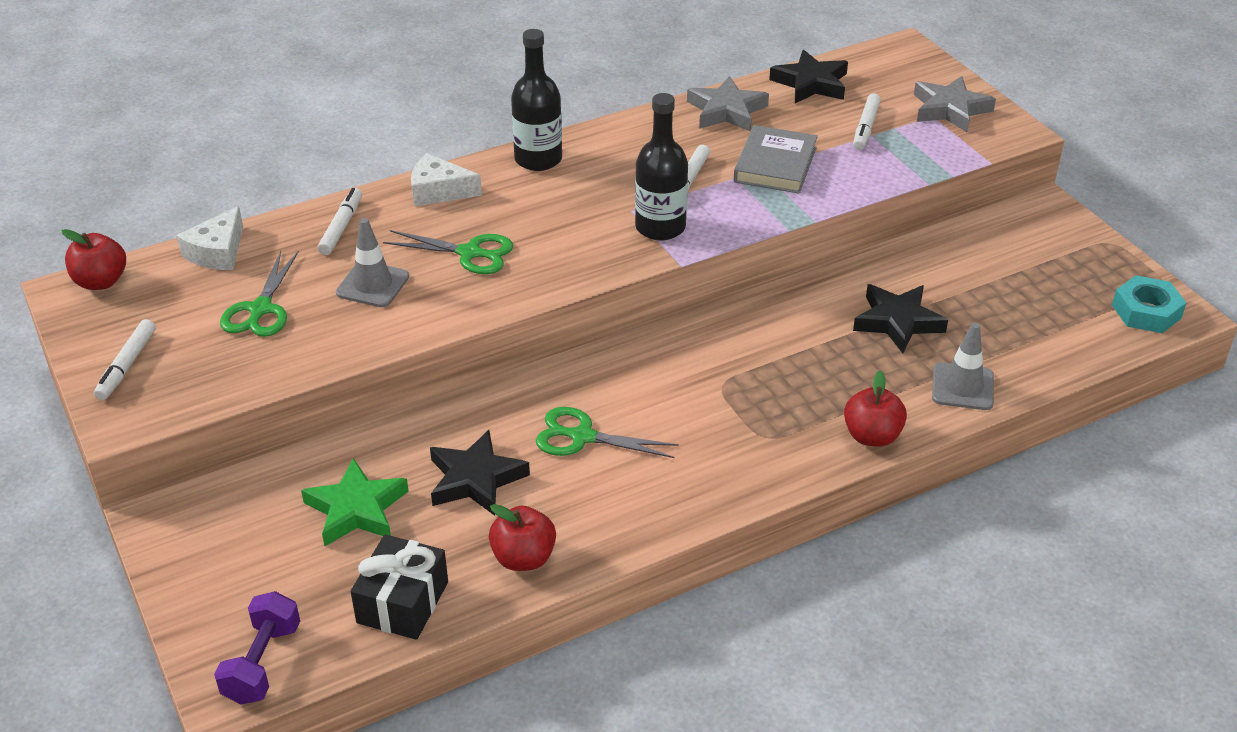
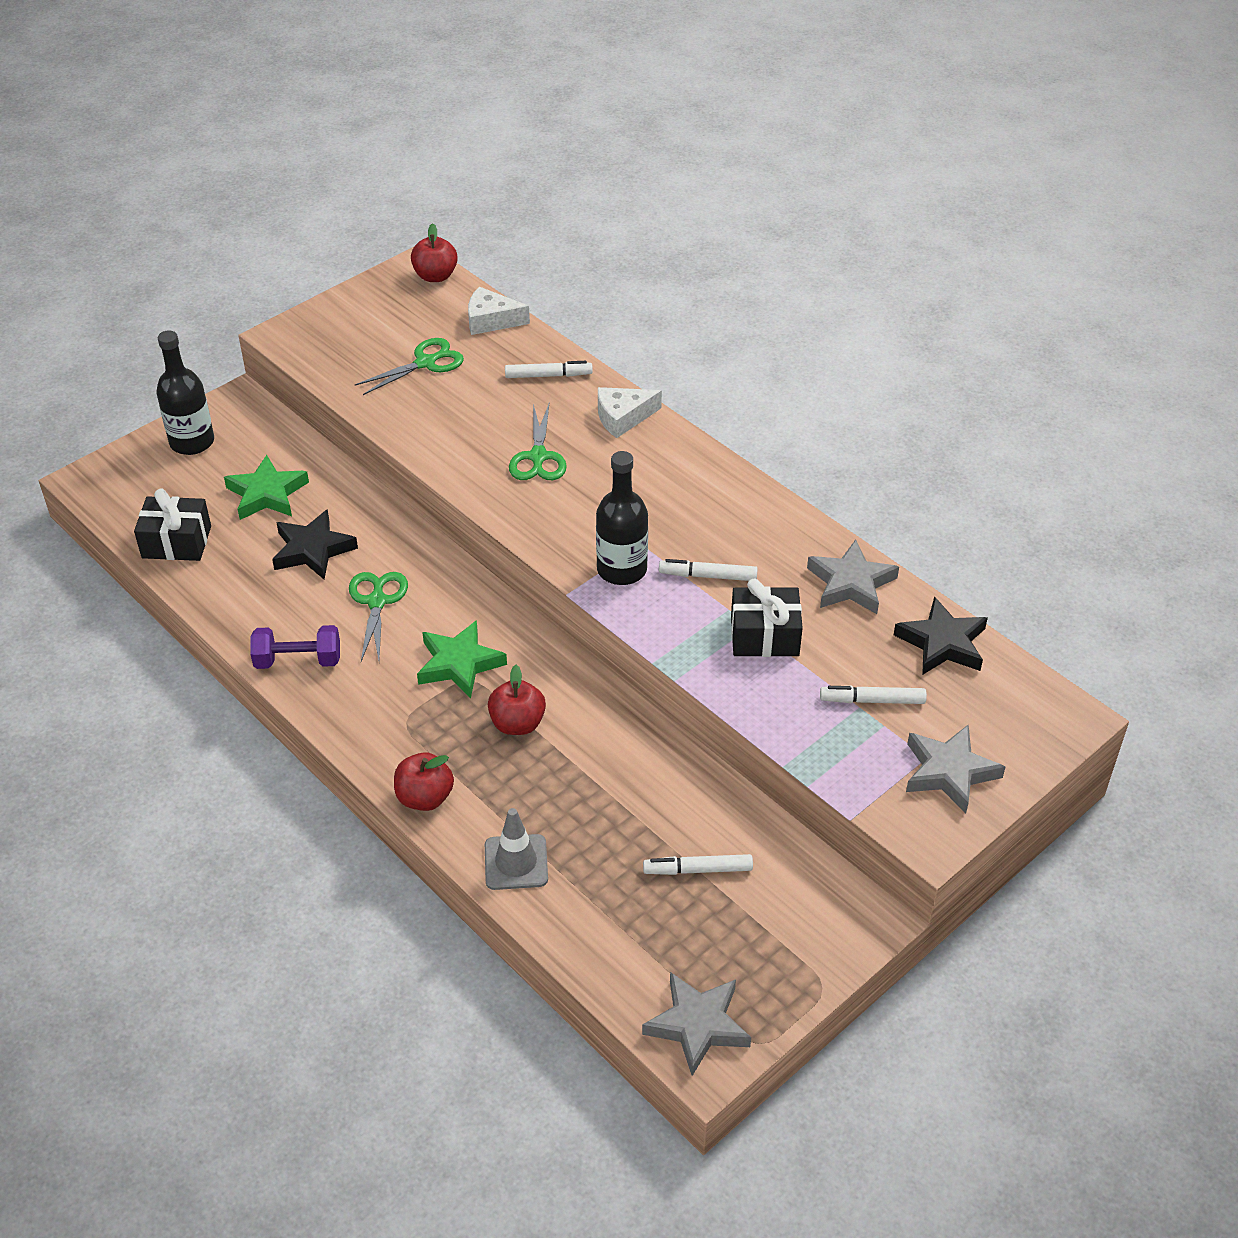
camera: 75 degrees right, 5 degrees up
(126, 366) = (342, 318): white marker -> white marker (698, 870)
(260, 309) = (425, 363): green scissors -> green scissors turned 150 degrees clockwise
(262, 663) = (112, 489): purple dumbbell -> purple dumbbell (298, 660)
(372, 285) = (476, 413): grey traffic cone -> none
(439, 191) = (623, 417): white cheese -> white cheese turned 105 degrees counterclockwise
(523, 558) = (231, 596): red apple -> red apple (517, 724)
(538, 159) = (700, 467): black bottle -> black bottle (192, 442)
(697, 388) = (459, 664): none -> green star
(775, 165) = (764, 636): grey book -> black gift
(898, 322) = (604, 800): black star -> none
(1146, 311) = (697, 1025): turquoise nut -> grey star

